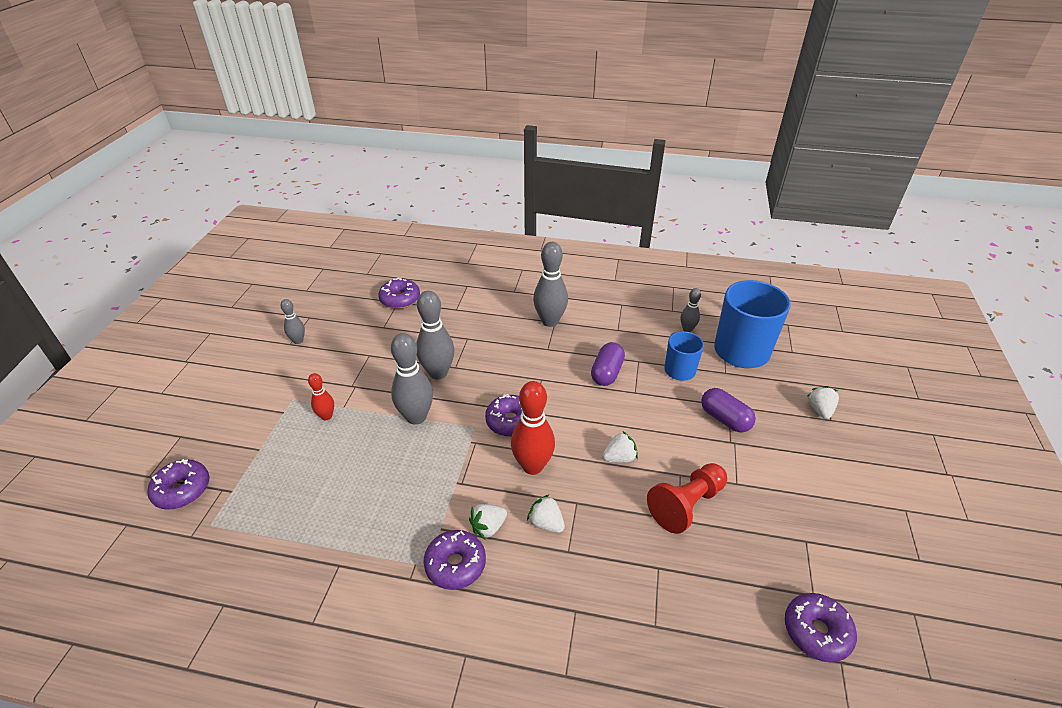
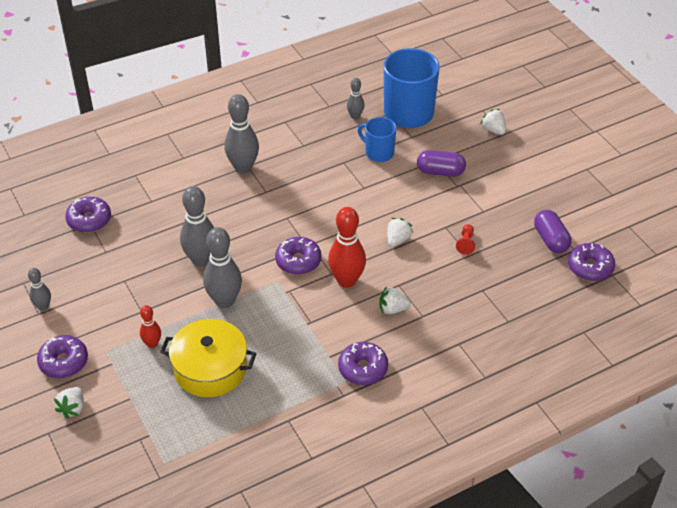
camera: 40 degrees left, 5 degrees up
(182, 490) = (108, 460): purple donut -> purple donut (64, 362)
(339, 467) = (210, 369): none -> yellow pot
(488, 527) = (359, 335): white strawberry -> white strawberry (73, 408)
(607, 373) = (330, 185): purple capsule -> purple capsule (550, 240)
(686, 505) = (466, 243): red pawn -> red pawn, size x0.48

